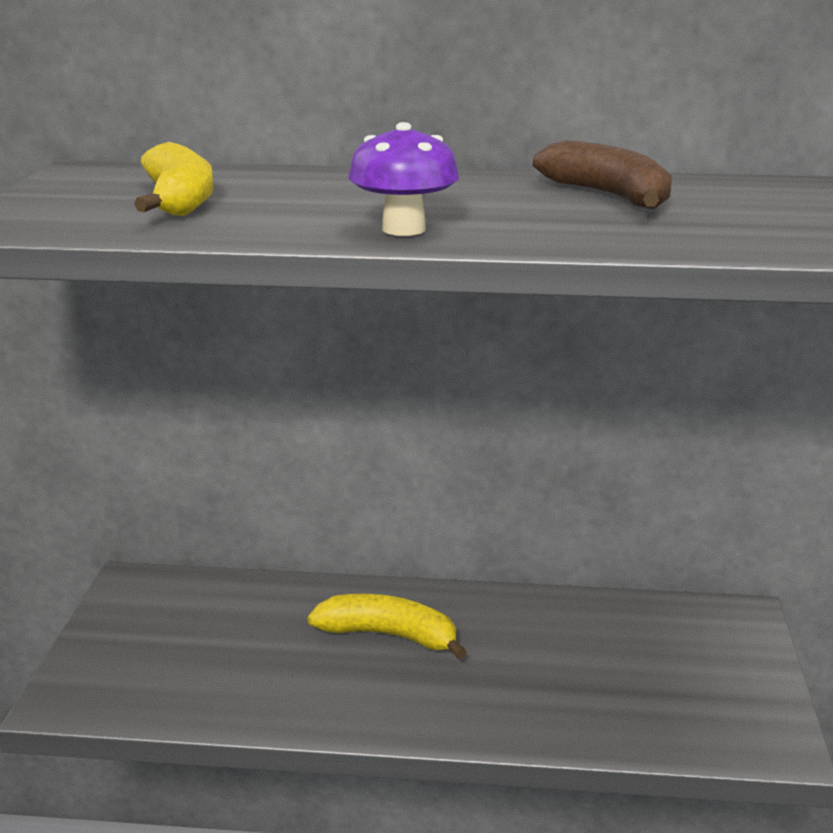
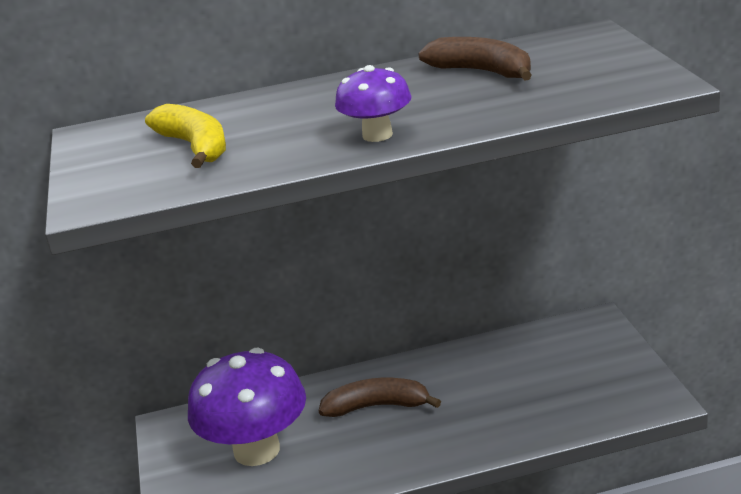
camera: 15 degrees left, 5 degrees up
(211, 643) = (257, 450): none -> purple mushroom
(389, 636) = (377, 406): yellow banana -> brown banana

